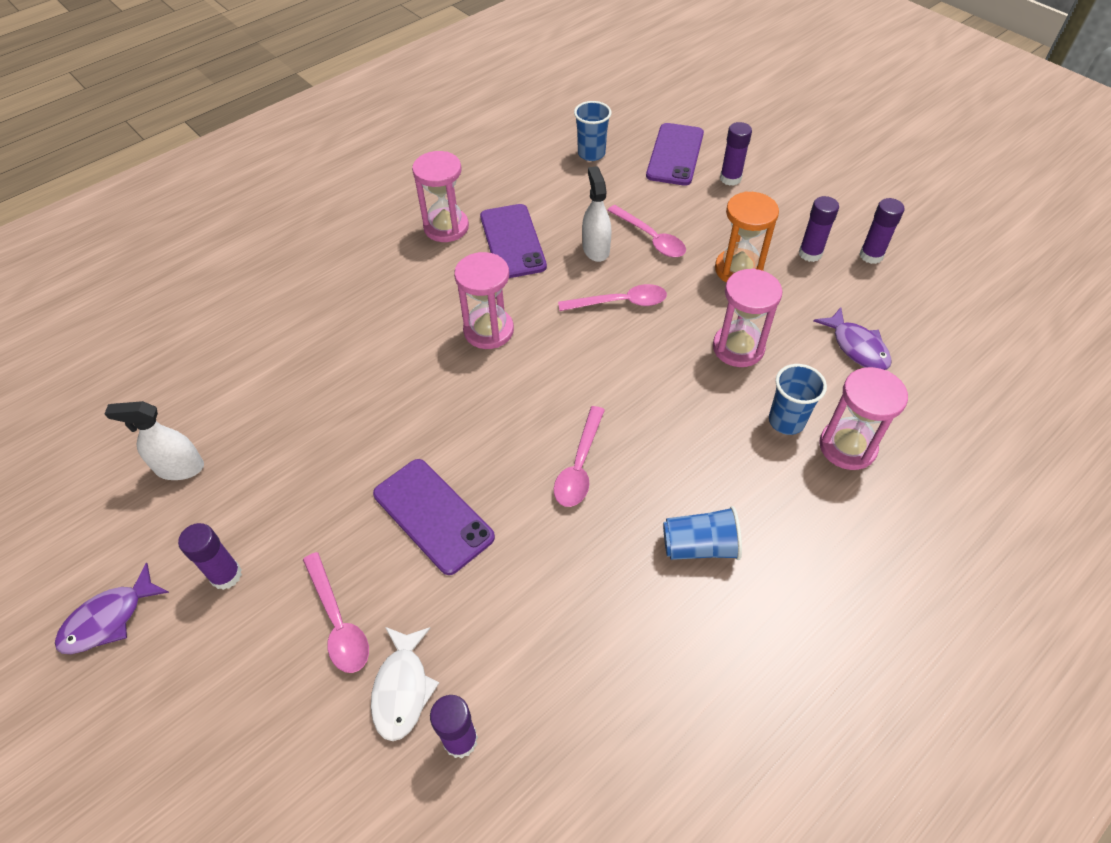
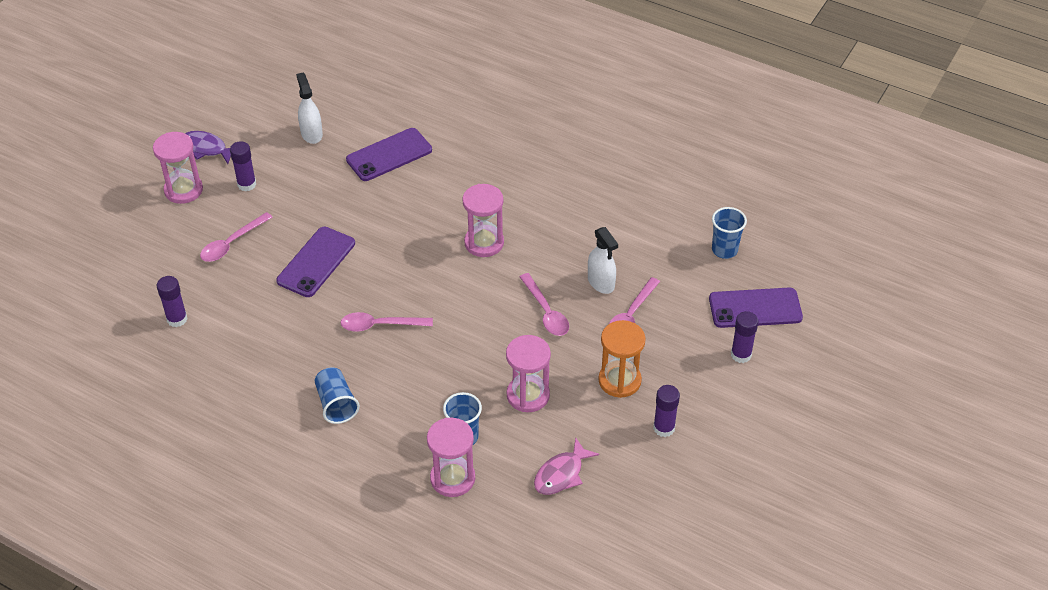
camera: 70 degrees right, 5 degrees down
(402, 689) = (199, 285): white fish -> none
(446, 227) = (583, 185): pink hourglass -> pink hourglass (183, 190)
(512, 241) = (585, 229): purple phone -> purple phone (389, 155)
(596, 249) = (601, 282): white spray bottle -> white spray bottle turned 90 degrees clockwise
(857, 347) = (561, 474): purple fish -> pink fish
(871, 255) = (682, 473): purple glue stick -> none

